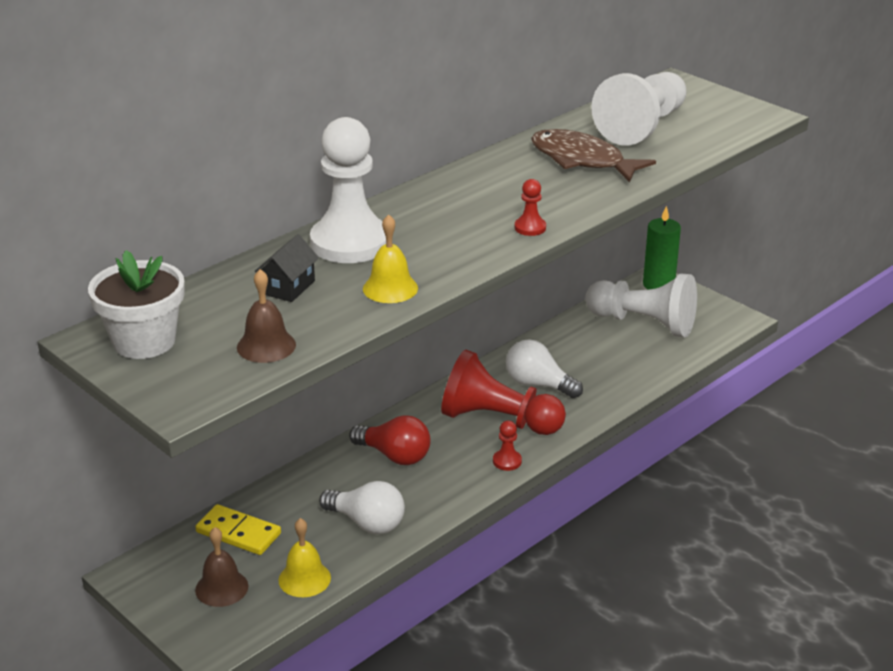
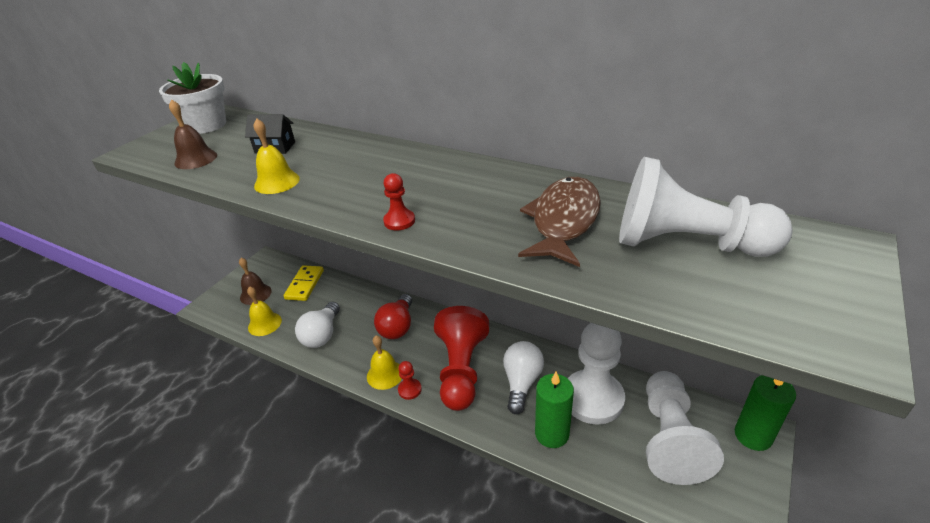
camera: 75 degrees right, 5 degrees up
(350, 243) = (345, 152): white pawn -> white pawn (593, 398)
(472, 476) = (385, 374): none -> yellow bell
(610, 382) = (552, 433): none -> green candle

